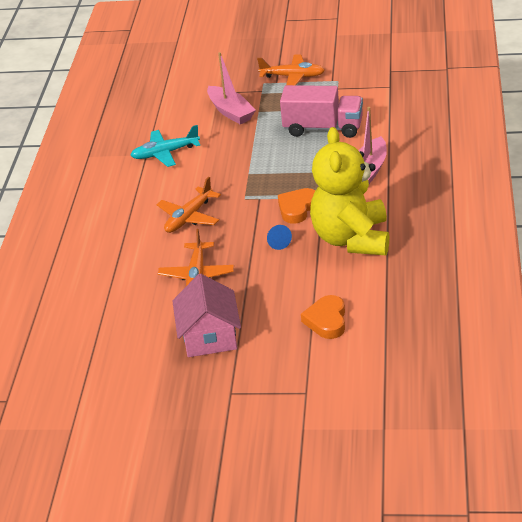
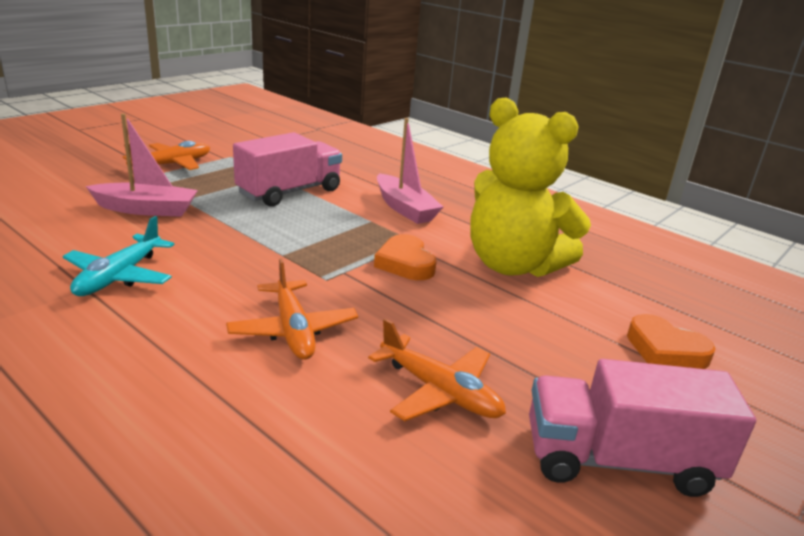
camera: 60 degrees left, 10 degrees down
(209, 337) = (618, 460): pink house -> pink truck
(277, 242) = (453, 303): blue cone -> none

